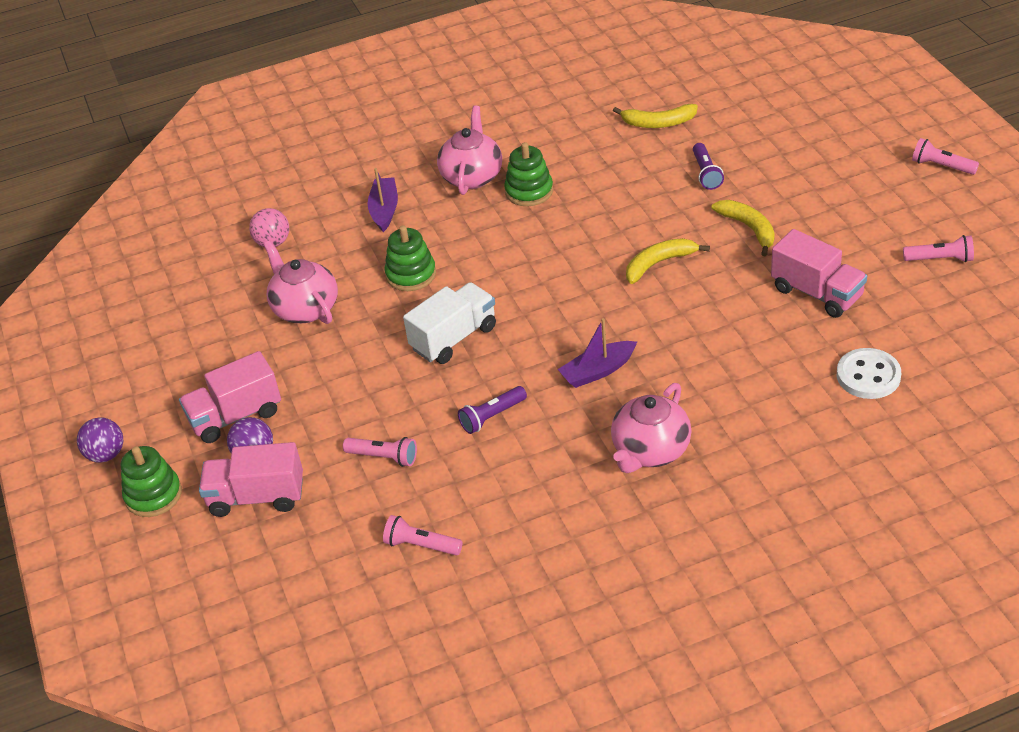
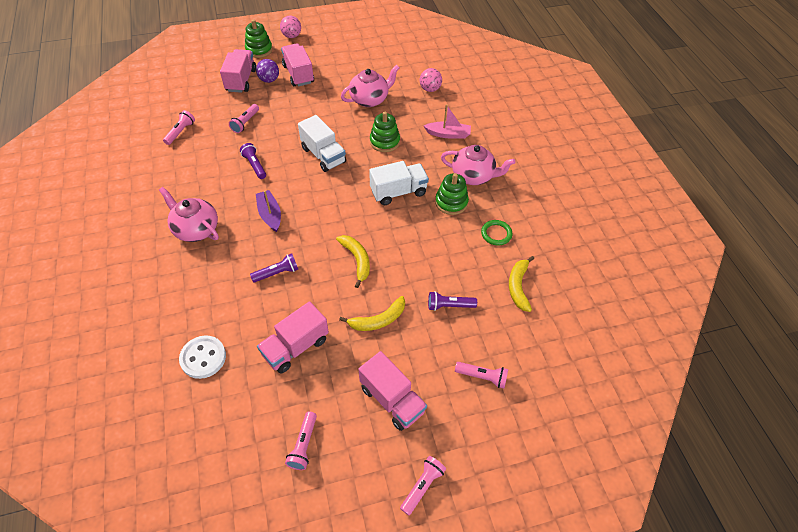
camera: 90 degrees right, 10 degrees up
(106, 454) = (292, 36): purple ball -> pink ball
(384, 210) = (448, 134): purple boat -> pink boat
(519, 244) = (398, 192): none -> white truck
(577, 147) = (496, 234): none -> green ring
(706, 337) = (277, 273): none -> purple flashlight
(795, 139) = (482, 377): none -> pink flashlight
(853, 201) = (392, 399): none -> pink truck

